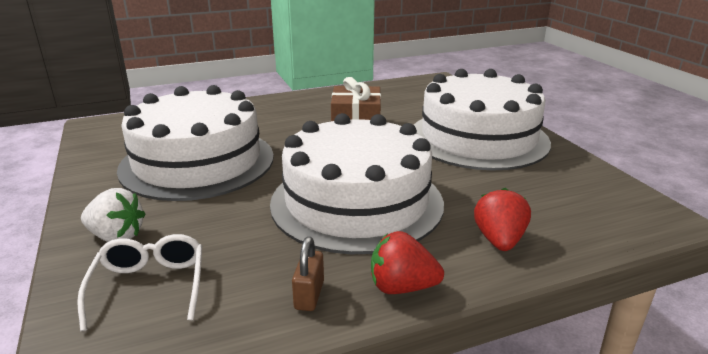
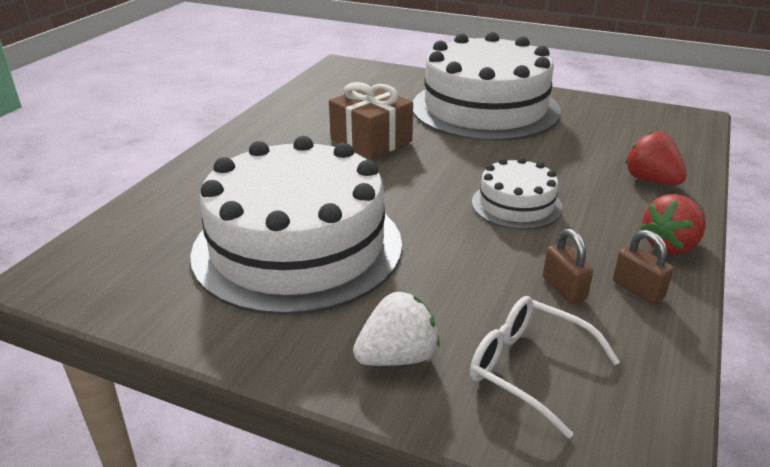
camera: 45 degrees left, 5 degrees up
(267, 263) = (564, 289): none -> brown padlock
(357, 202) = (516, 205): white cake -> white cake, size x0.47

